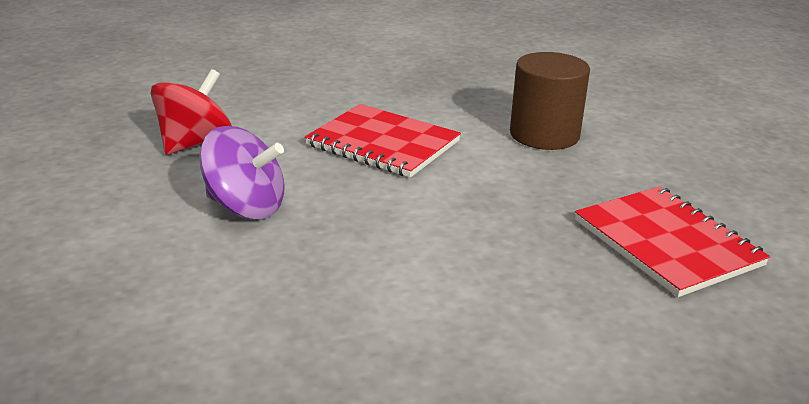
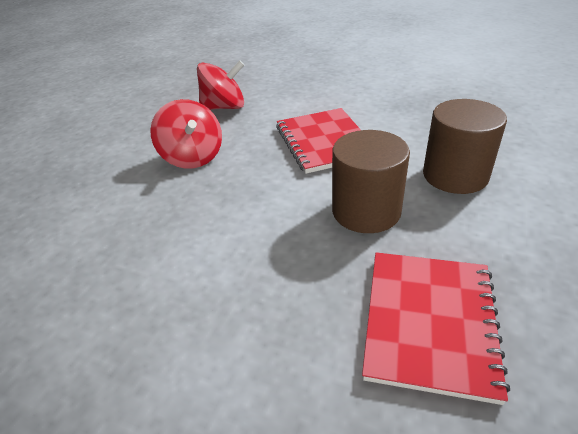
camera: 45 degrees right, 10 degrees up
(246, 207) = (192, 157): purple spinning top -> red spinning top
(513, 188) = (366, 211): none -> brown cylinder

